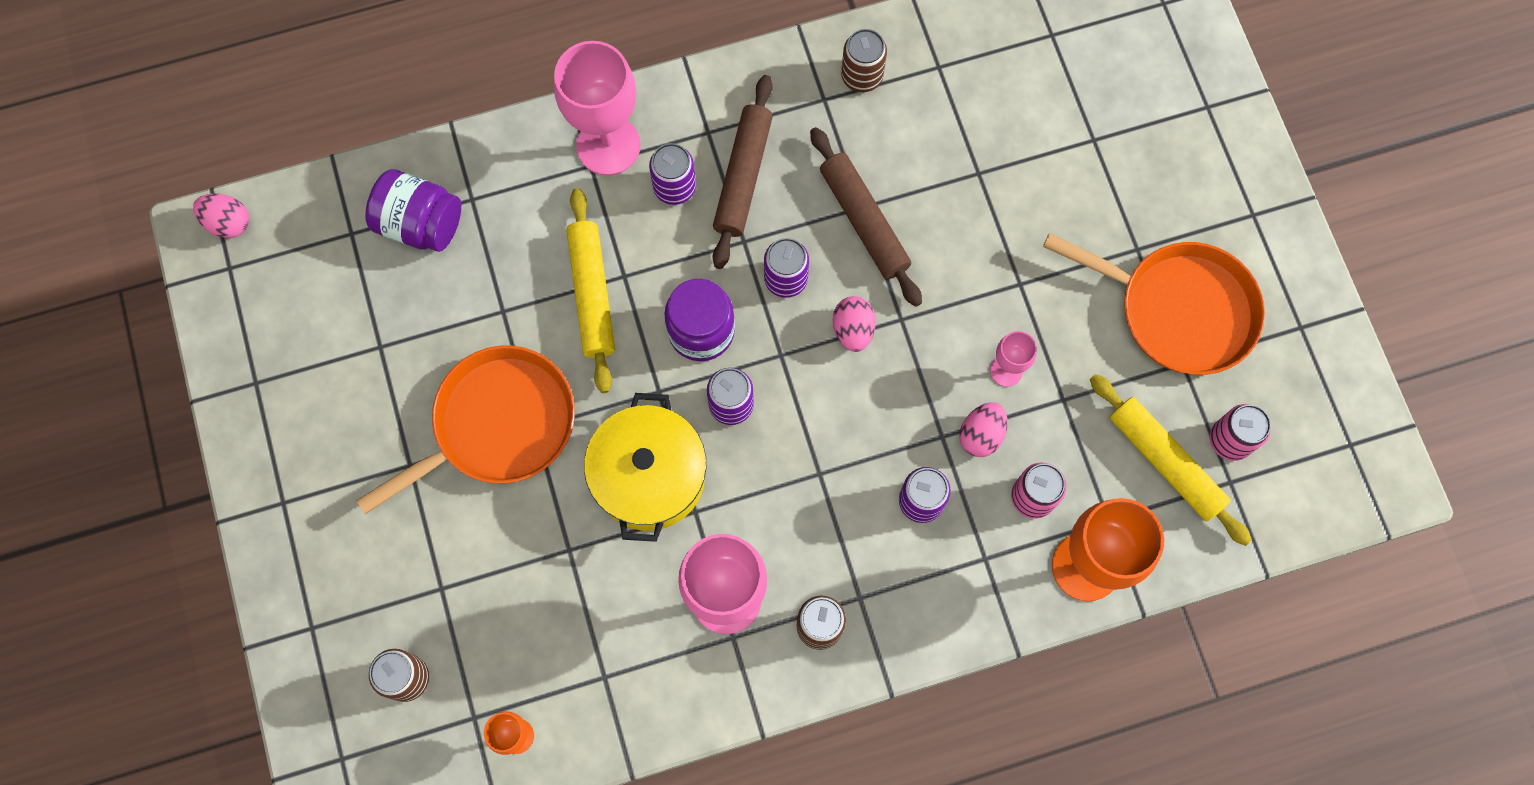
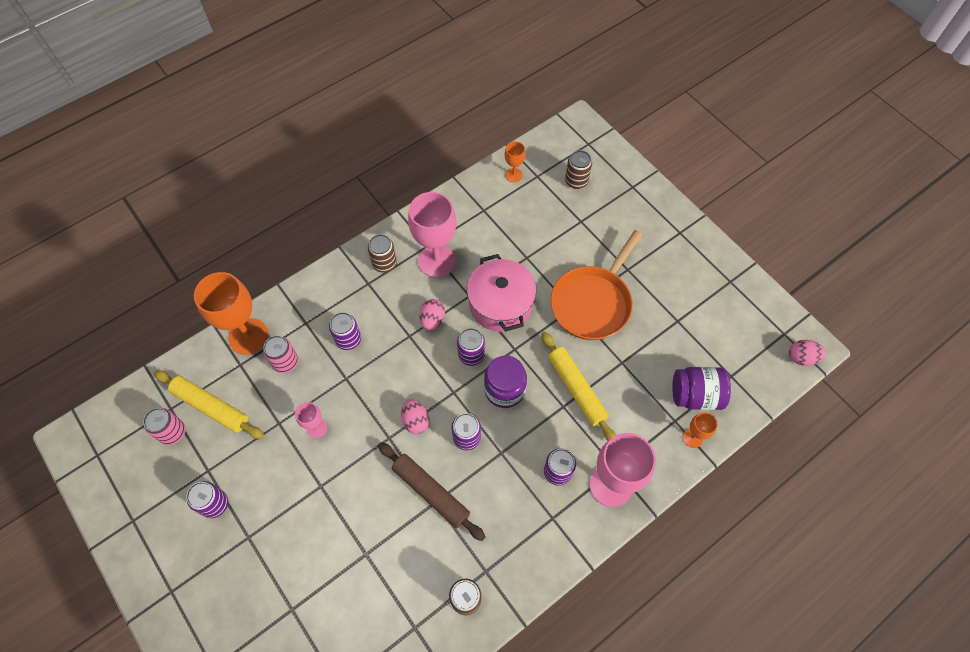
camera: 160 degrees right, 10 degrees down
(460, 167) = (692, 438): none -> orange goblet
(649, 476) = (500, 304): yellow pot -> pink pot
(743, 176) = (518, 495): brown rolling pin -> none
(981, 435) = (323, 386): pink egg -> pink egg (432, 320)
(1178, 310) = (215, 504): orange pan -> purple can

